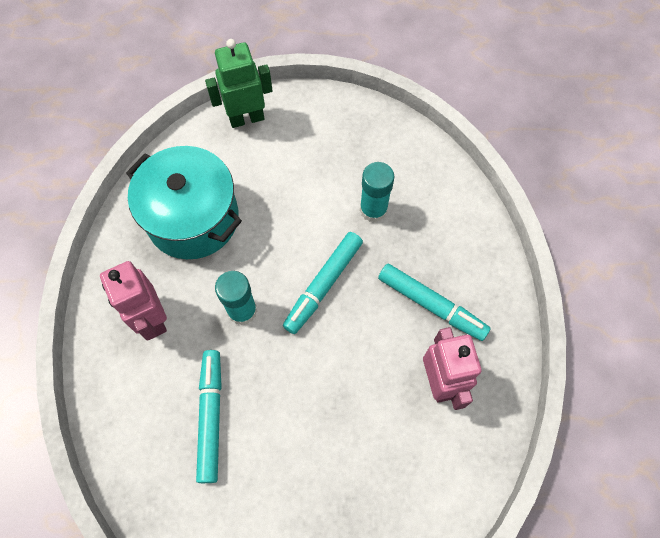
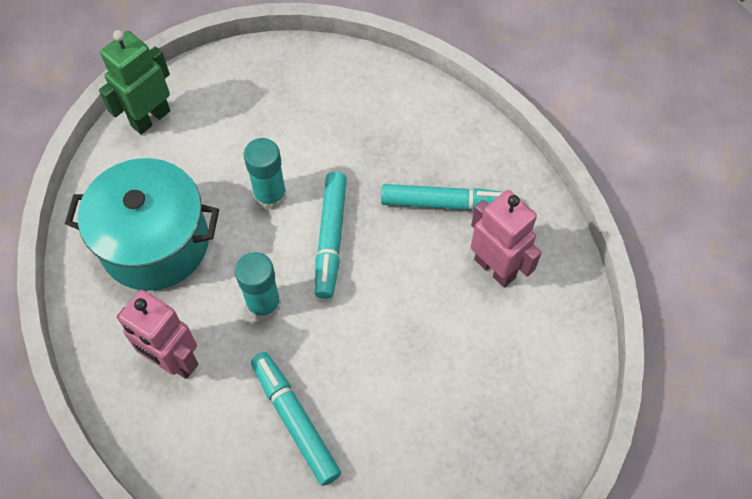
camera: 30 degrees left, 5 degrees down
(373, 209) = (336, 144): turquoise glue stick -> turquoise glue stick (270, 195)

